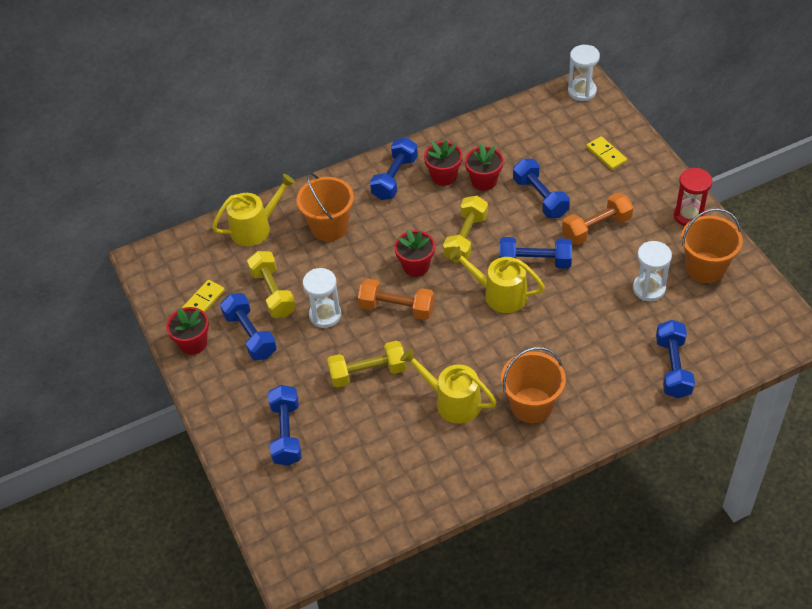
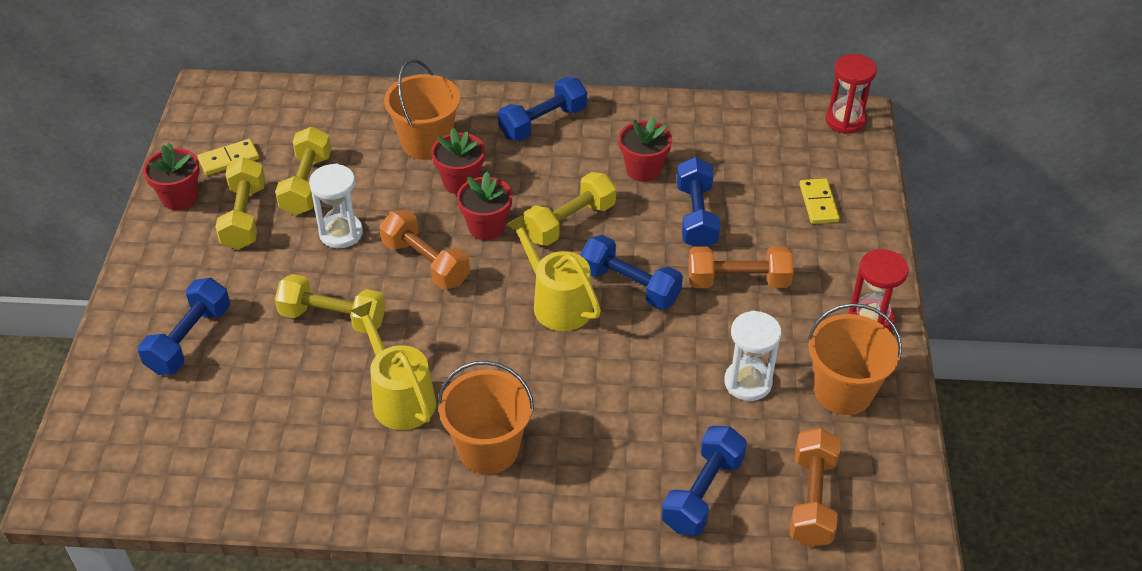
camera: 25 degrees right, 5 degrees down
(250, 335) = (244, 217): blue dumbbell -> yellow dumbbell
(255, 228) = (347, 109): yellow watering can -> none
(444, 176) = (600, 145): red flower pot -> red flower pot (460, 182)
(582, 91) = (845, 121): white hourglass -> red hourglass
(734, 340) = (812, 500): none -> orange dumbbell

